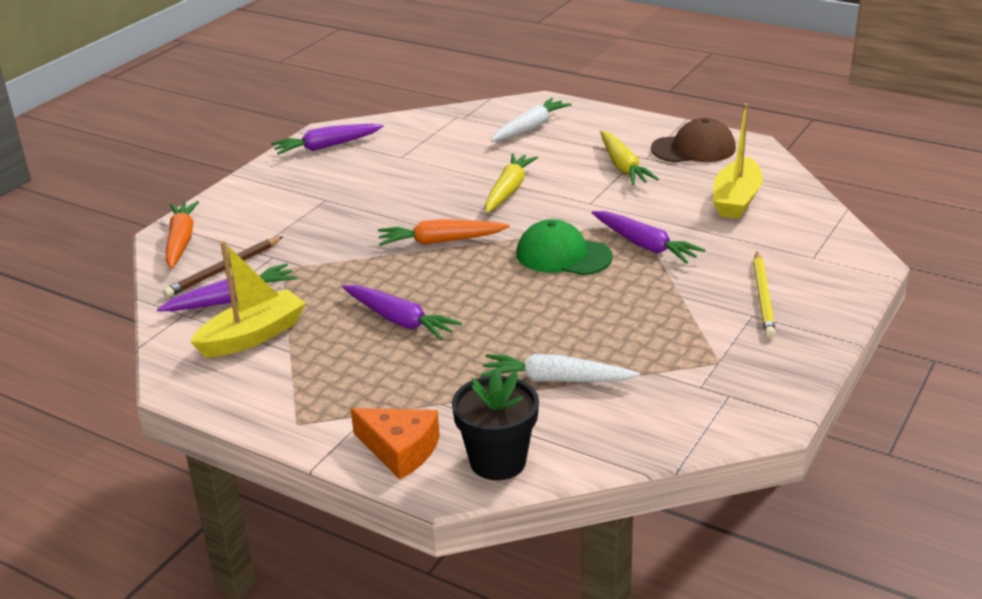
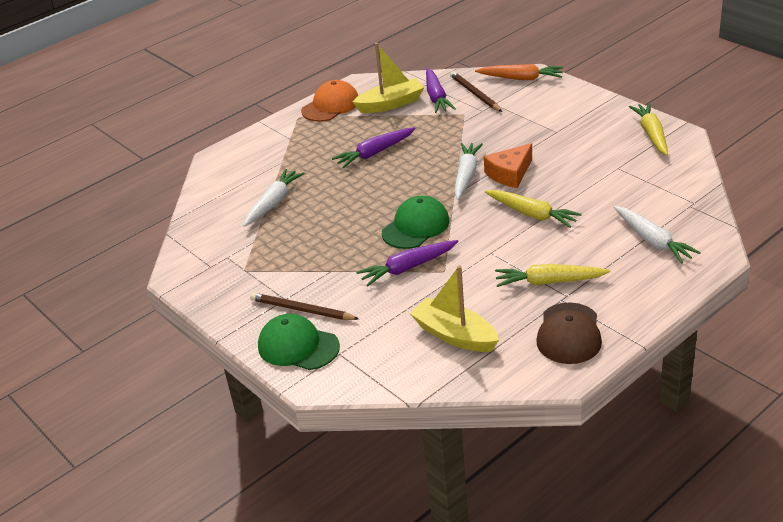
camera: 110 degrees right, 5 degrees up
(253, 336) = (391, 104): yellow boat -> yellow boat turned 90 degrees counterclockwise
(257, 396) = (331, 106): none -> orange cap
(327, 146) = (651, 134): purple carrot -> yellow carrot
(400, 450) = (252, 146): orange cheese -> orange cheese (509, 174)
(441, 241) = (466, 176): orange carrot -> white carrot
(498, 461) = (219, 175): black flower pot -> none
(763, 297) = (302, 310): yellow pencil -> brown pencil
(823, 284) = (298, 346): none -> green cap

